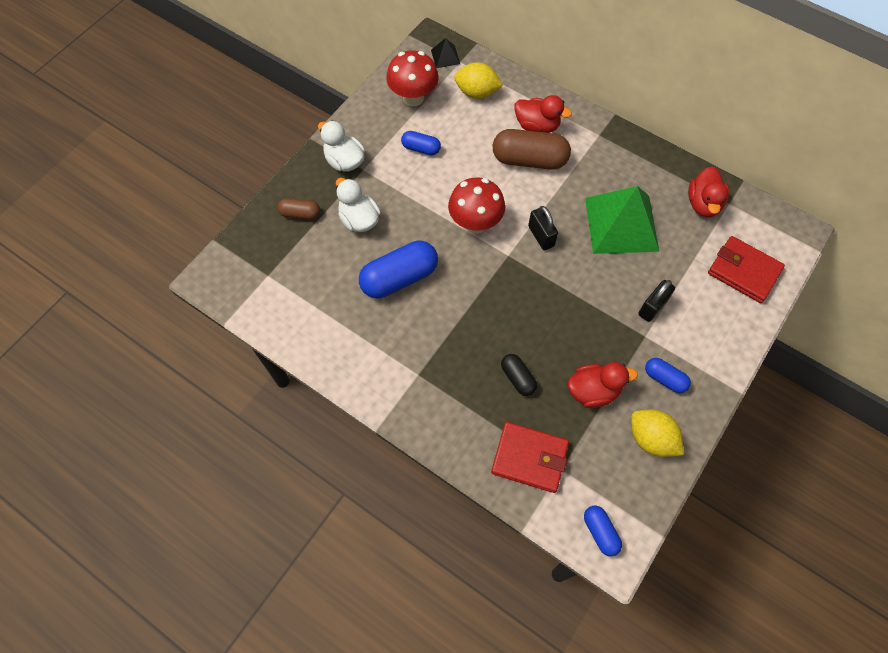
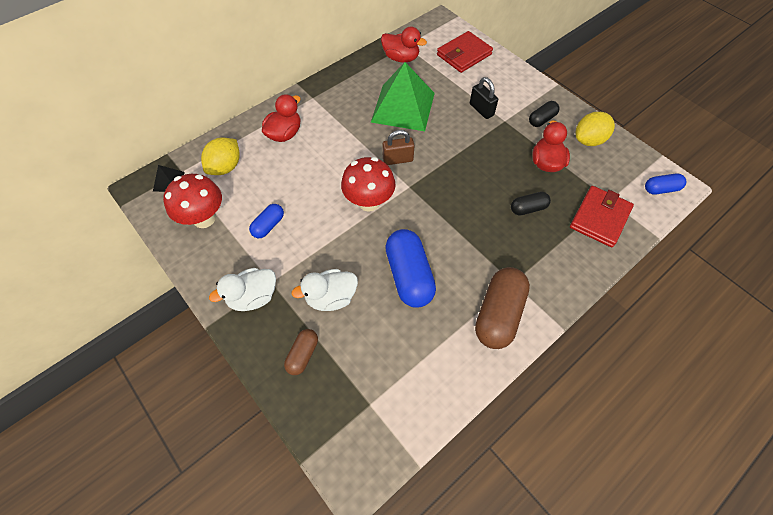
camera: 75 degrees left, 5 degrees down
(529, 160) = (317, 148): brown capsule -> brown capsule (498, 314)
(541, 236) = (398, 159): black padlock -> brown padlock
(664, 378) = (541, 119): blue capsule -> black capsule

